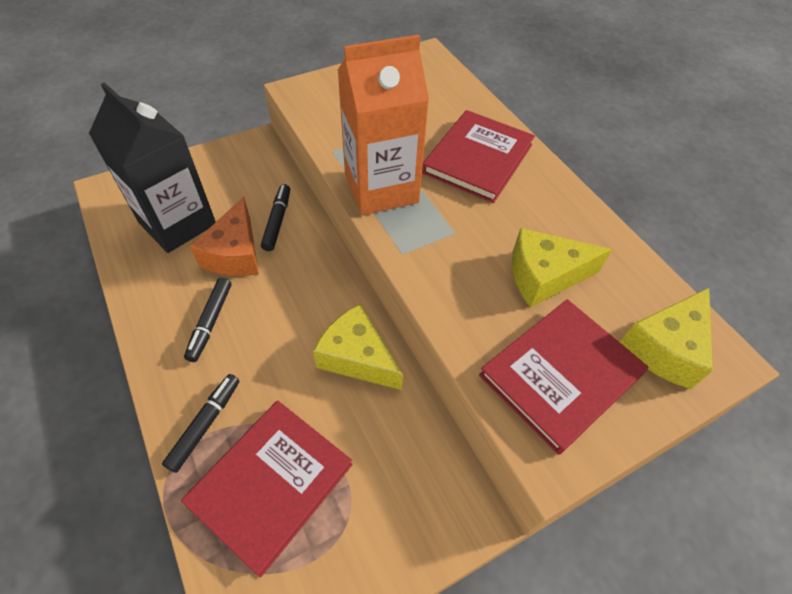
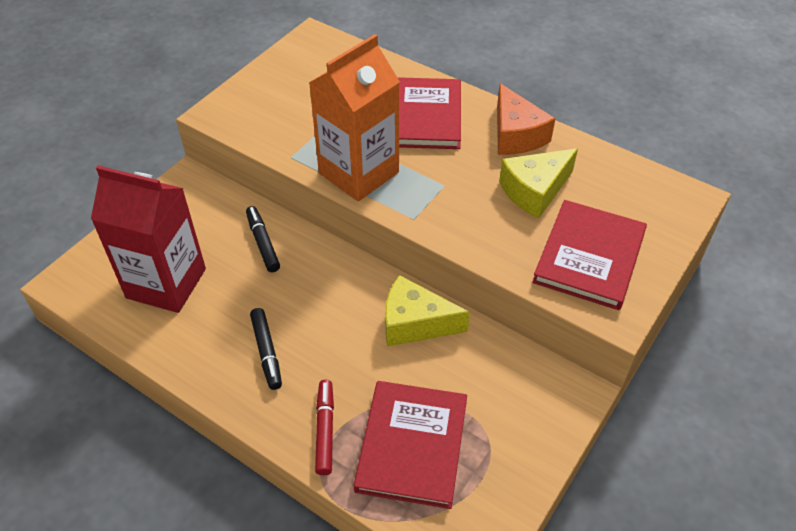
camera: 25 degrees left, 5 degrees down
(177, 223) = (166, 283): black carton -> red carton
(205, 424) = (325, 430): black marker -> red marker
(235, 254) = (244, 286): orange cheese -> orange cheese (516, 135)
(665, 348) = (648, 207): yellow cheese -> none

